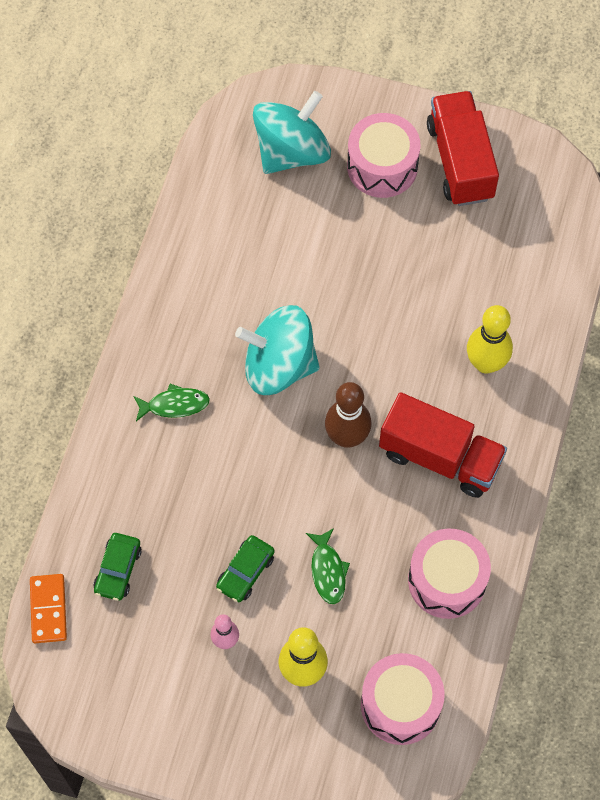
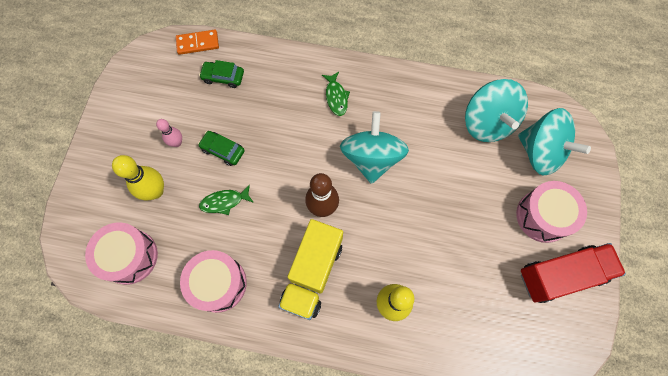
camera: 85 degrees right, 5 degrees up
(240, 208) = (487, 123): none -> turquoise spinning top
(440, 457) = (312, 273): red truck -> yellow truck

